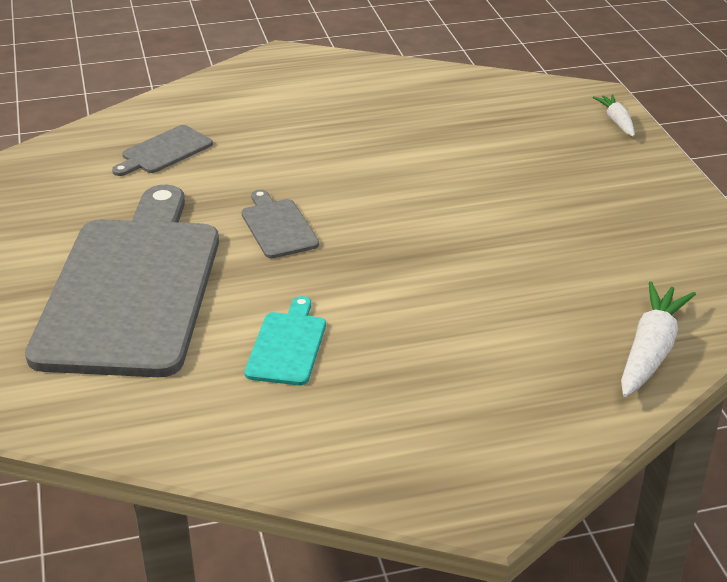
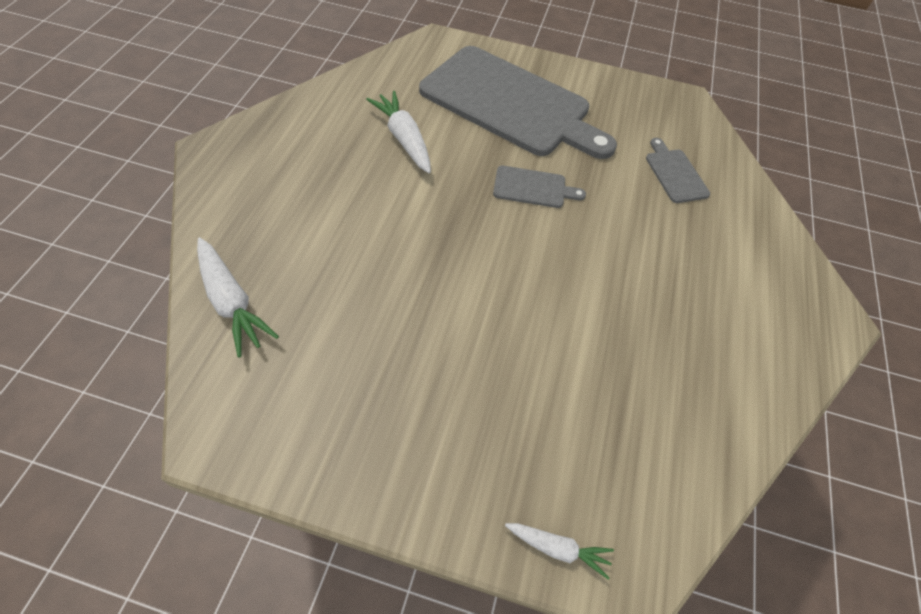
camera: 115 degrees right, 20 degrees up
(287, 345) = (404, 139): turquoise cutting board -> white carrot

